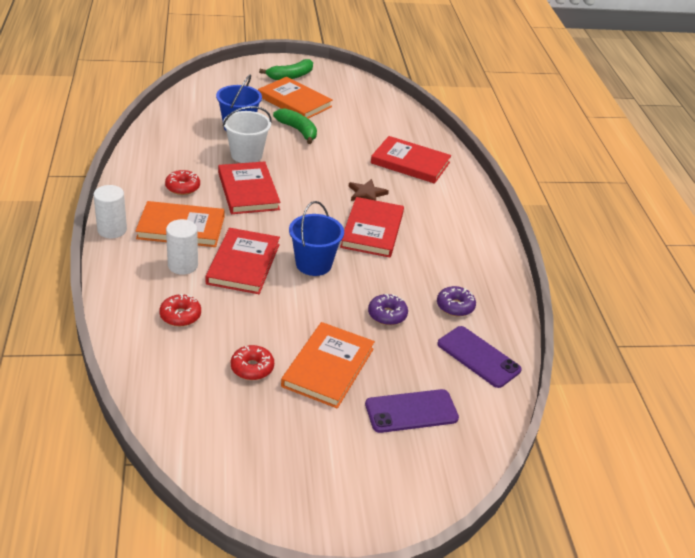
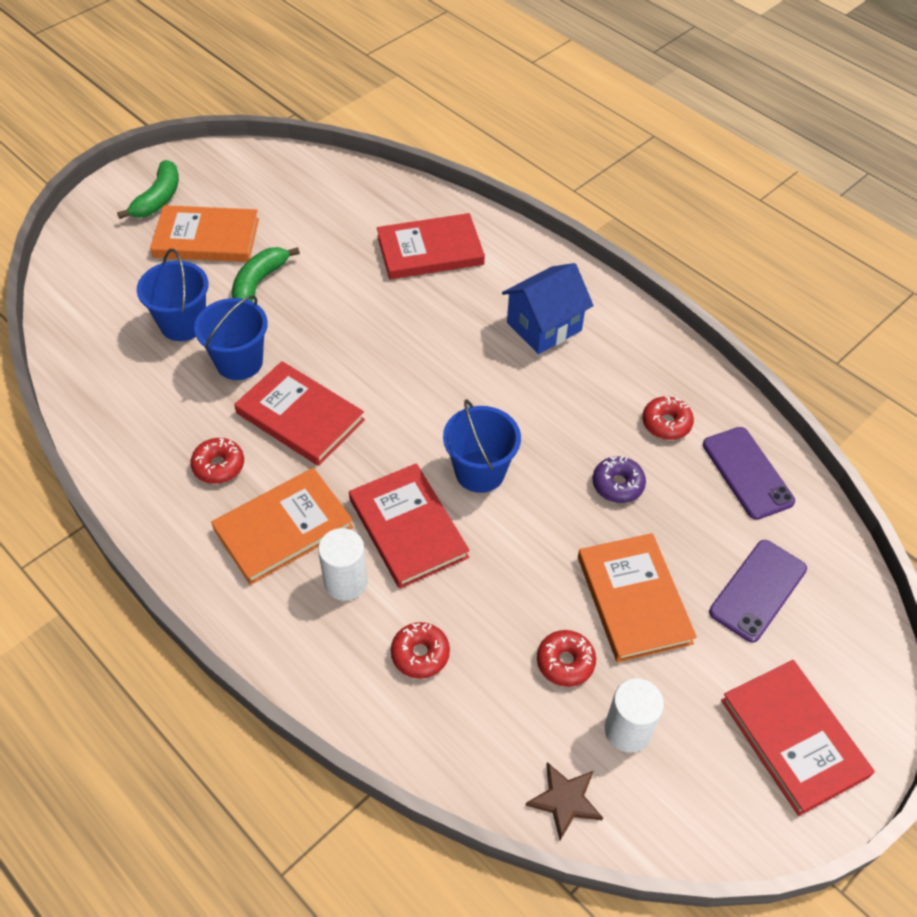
camera: 35 degrees left, 15 degrees up
(112, 230) = (206, 593): white cylinder -> white cylinder (627, 730)
(246, 155) = (239, 362): white bucket -> blue bucket
(298, 130) = (259, 283): green banana -> green banana turned 75 degrees counterclockwise
(366, 193) = (431, 328): brown star -> brown star (565, 800)
(372, 230) = (489, 378): red book -> red book (793, 738)
(435, 226) = (544, 327): none -> blue house
(455, 306) = (666, 423): purple donut -> red donut
(478, 357) = (747, 473): purple phone -> purple phone turned 60 degrees clockwise

